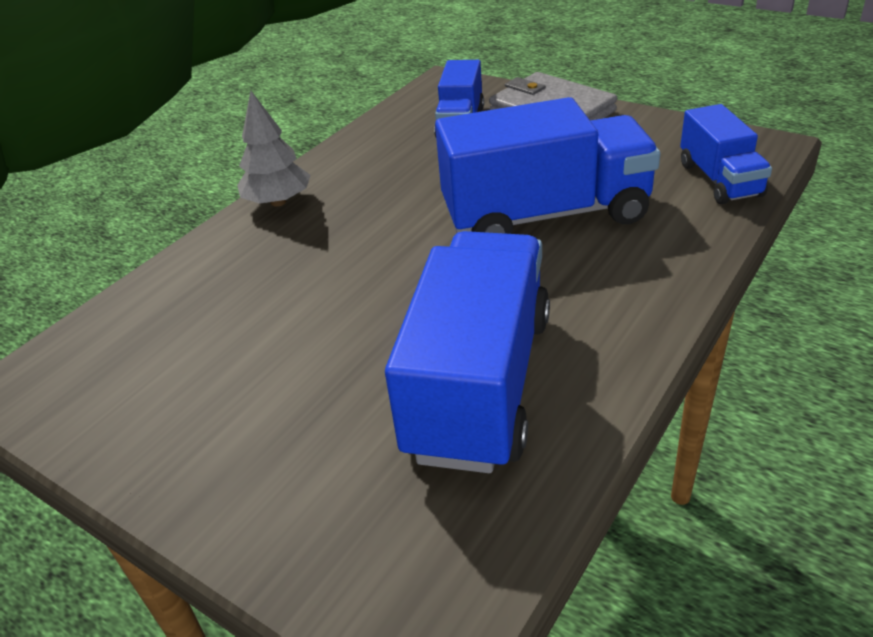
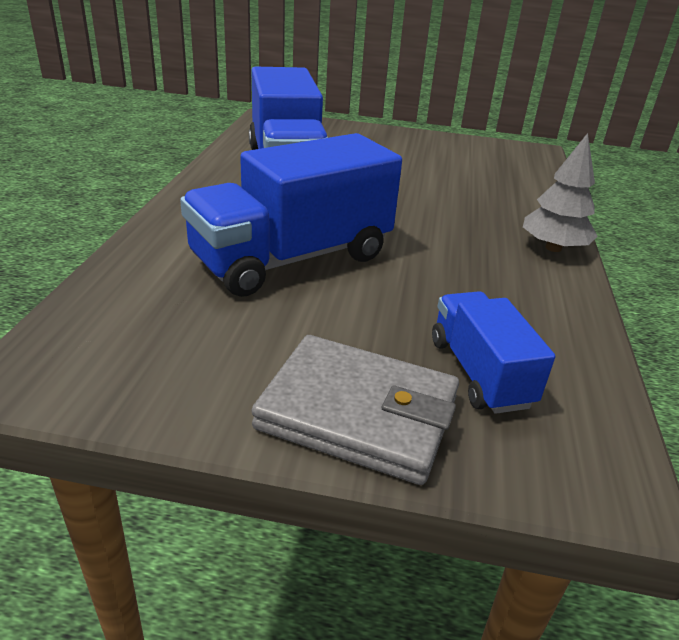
camera: 150 degrees right, 5 degrees down
(719, 180) = (107, 314): blue truck -> none

